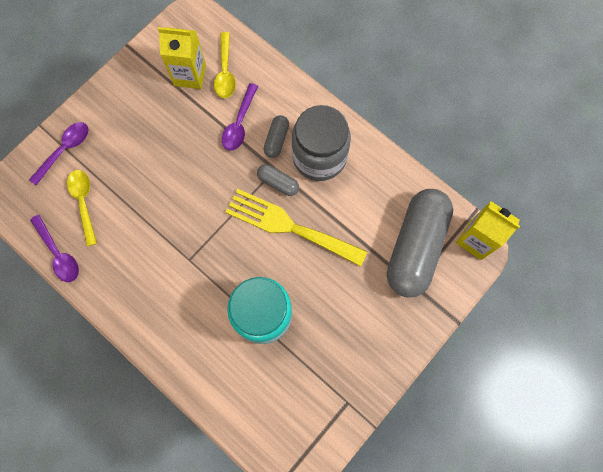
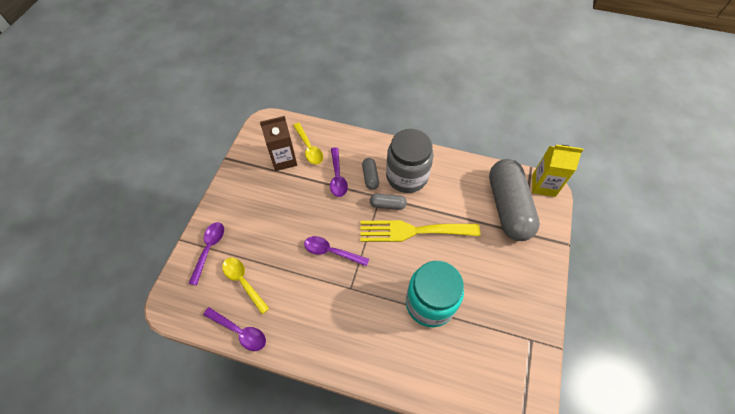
camera: 25 degrees left, 15 degrees down
(189, 210) = (331, 252): none -> purple spoon
(190, 75) = (284, 160): yellow carton -> brown carton

